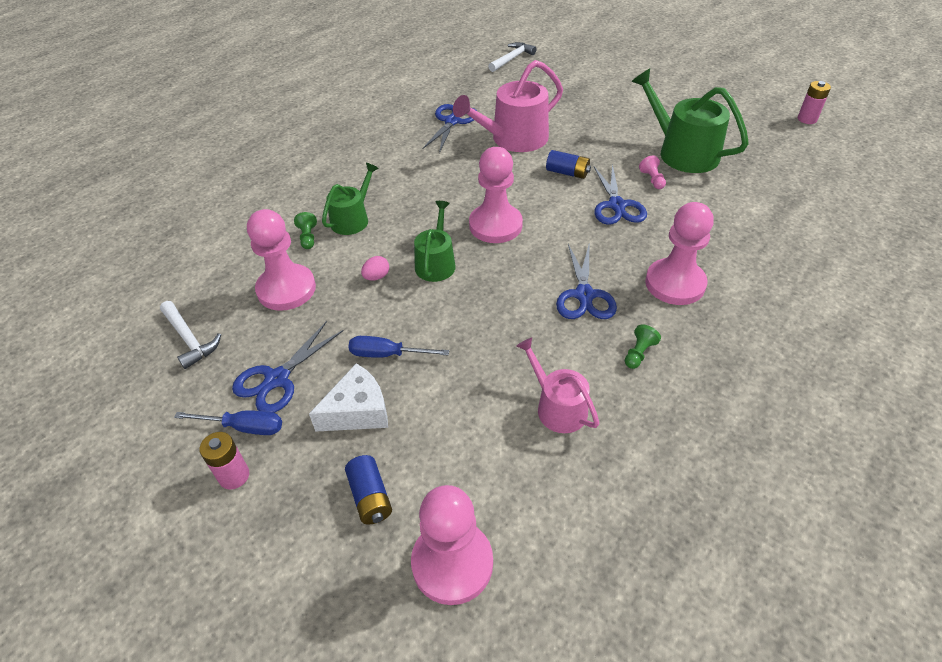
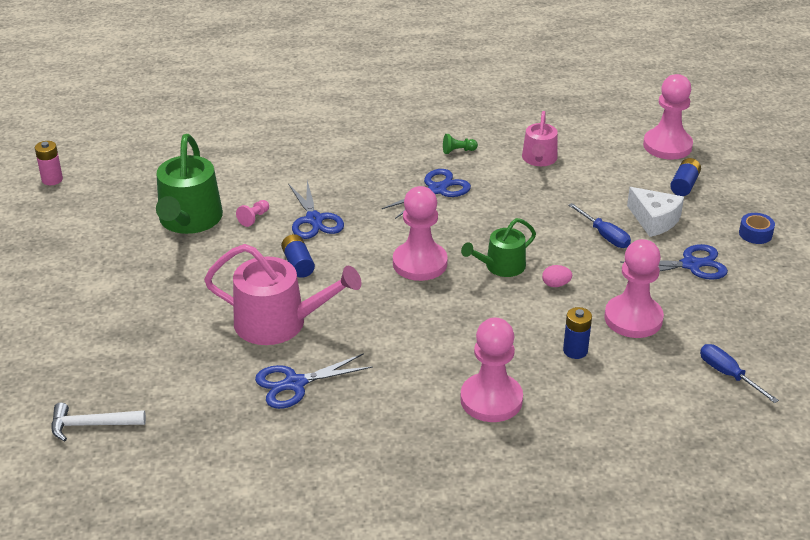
camera: 135 degrees left, 10 degrees down
(189, 339) = (737, 327): white hammer -> none
(234, 476) = (755, 234): pink battery -> blue tape
(244, 427) = (733, 252): blue screwdriver -> blue screwdriver (728, 375)
(308, 237) = (575, 351): green pawn -> blue battery
(352, 219) = (520, 342): green watering can -> none
(358, 411) = (654, 220): white cheese -> white cheese turned 150 degrees counterclockwise
(617, 205) = (314, 220): blue scissors -> blue scissors turned 120 degrees clockwise
(675, 284) = (374, 162): pink pawn -> pink pawn (491, 400)

